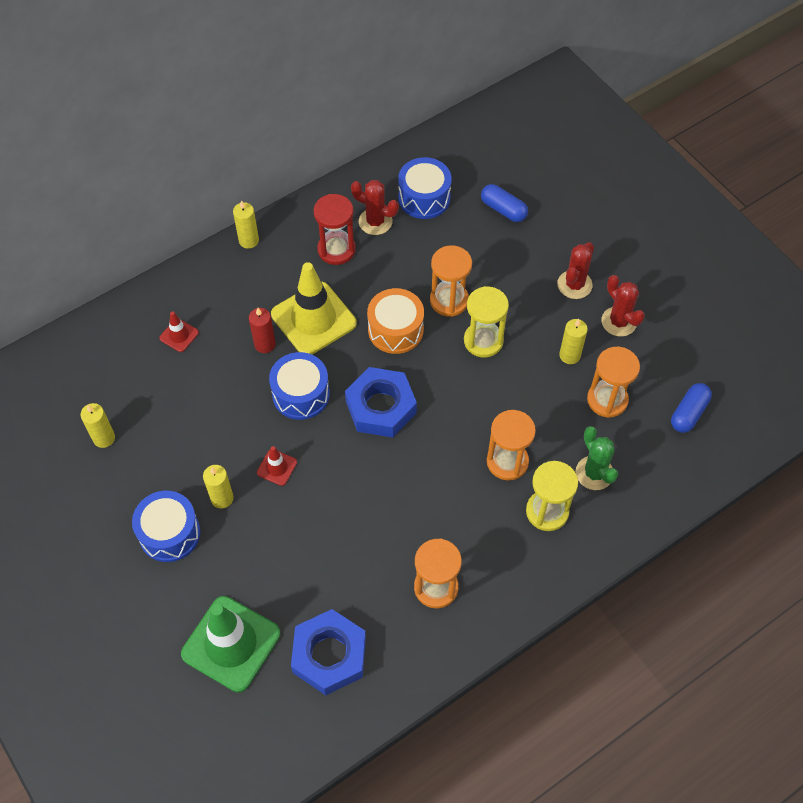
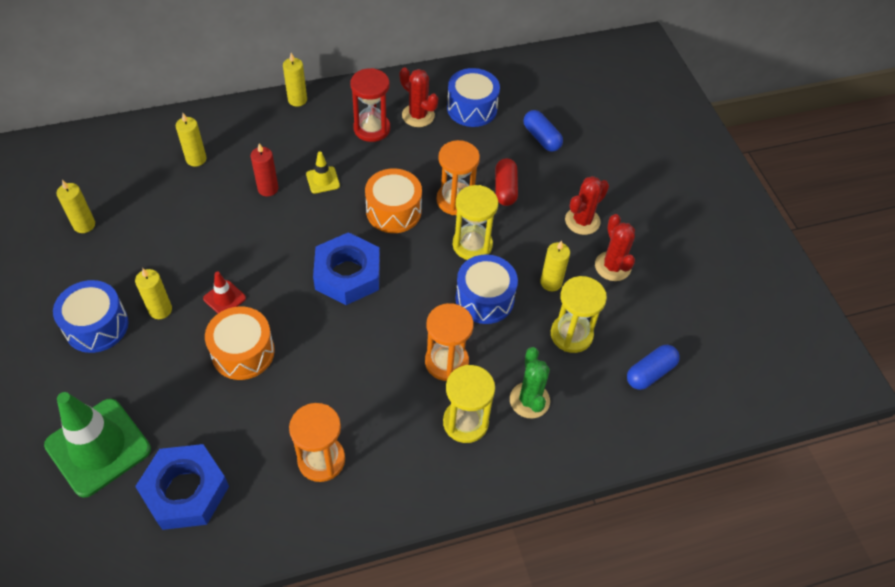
camera: 15 degrees right, 5 degrees down
(179, 335) = (196, 159): red traffic cone -> yellow candle
(301, 394) = (279, 241): blue drum -> blue drum (484, 299)
(313, 319) = (323, 180): yellow traffic cone -> yellow traffic cone, size x0.45
(319, 513) = (243, 352): none -> orange drum
(491, 274) = (505, 189): none -> red capsule
(607, 400) = (571, 334): orange hourglass -> yellow hourglass

